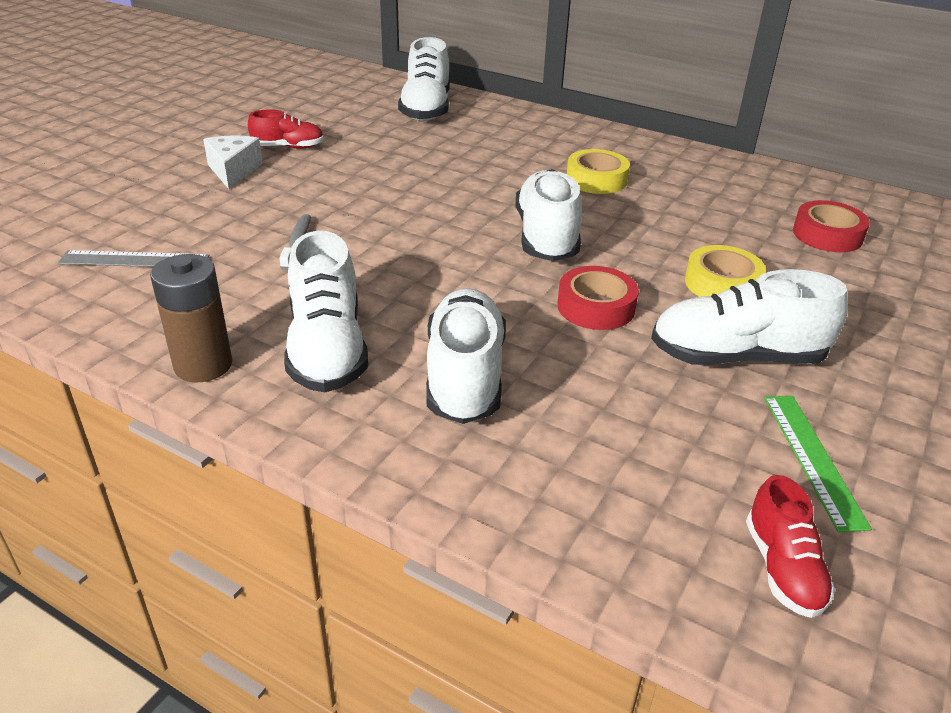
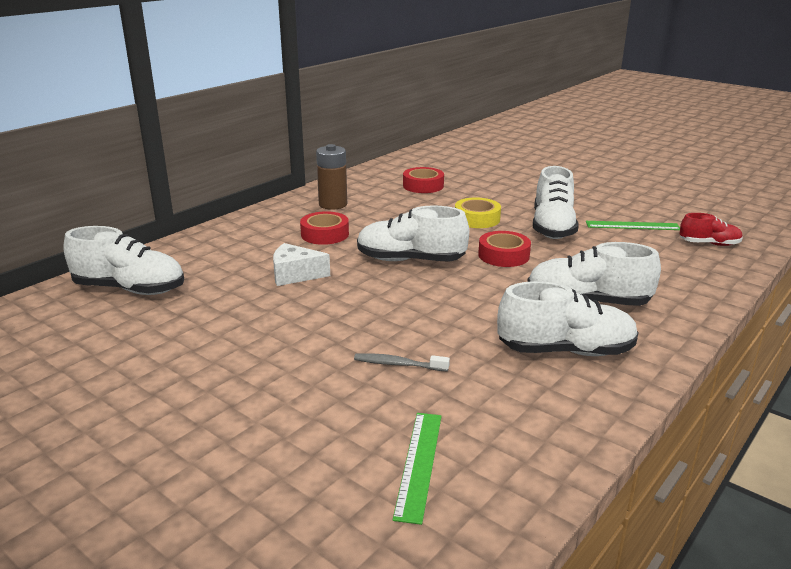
camera: 80 degrees left, 10 degrees down
(134, 260) = (419, 464): grey ruler -> green ruler
(203, 365) = (596, 407): brown battery -> brown battery (333, 204)
(233, 171) = (222, 407): white cheese -> white cheese (295, 275)
(288, 147) = (176, 371): red shoe -> none
(596, 179) = (325, 234): yellow tape -> red tape

